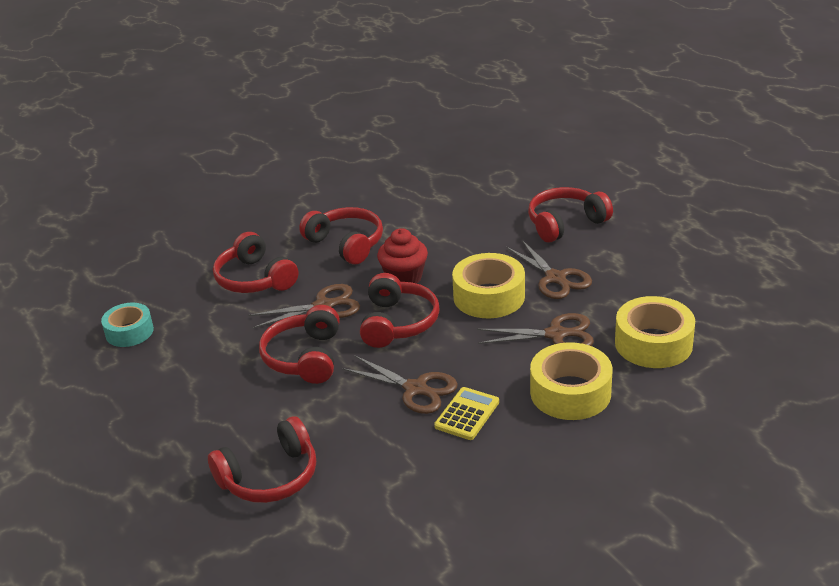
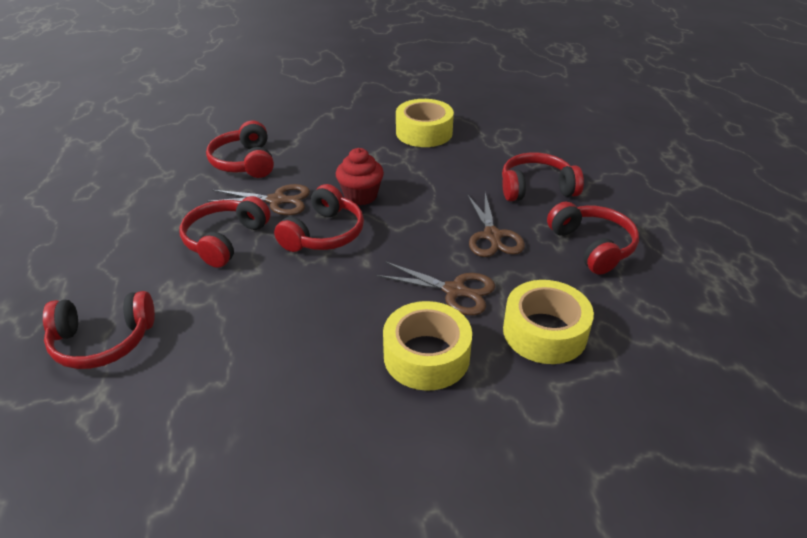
camera: 20 degrees right, 5 degrees up
(129, 332) = (119, 176): turquoise tape -> none
(346, 244) = (337, 154): red headphones -> red headphones (592, 246)
(415, 389) = (289, 301): brown scissors -> none
(467, 414) = (314, 343): yellow calculator -> none
(489, 296) = (420, 234): yellow tape -> yellow tape (424, 132)

